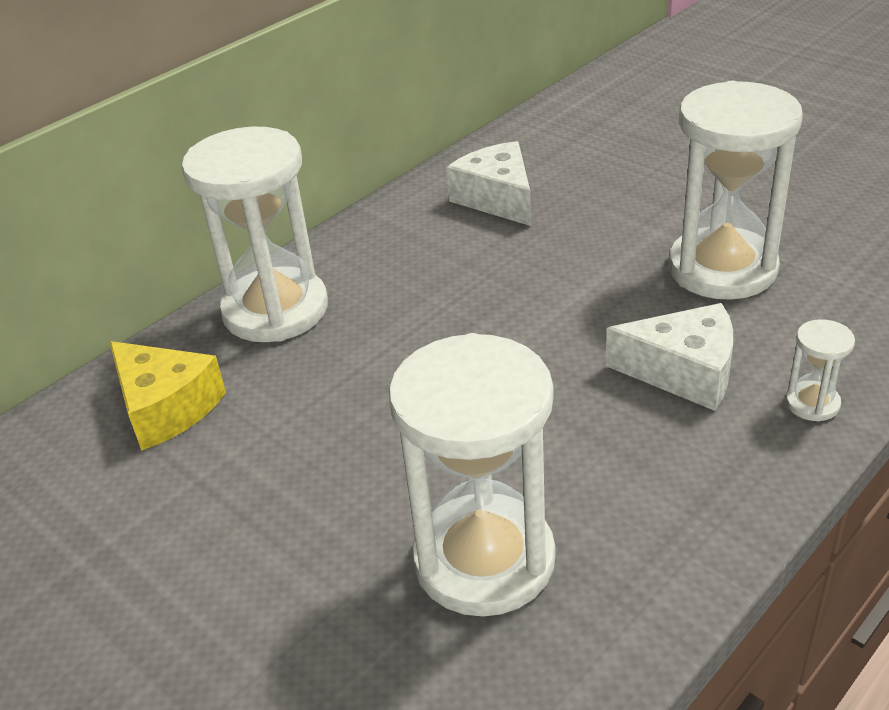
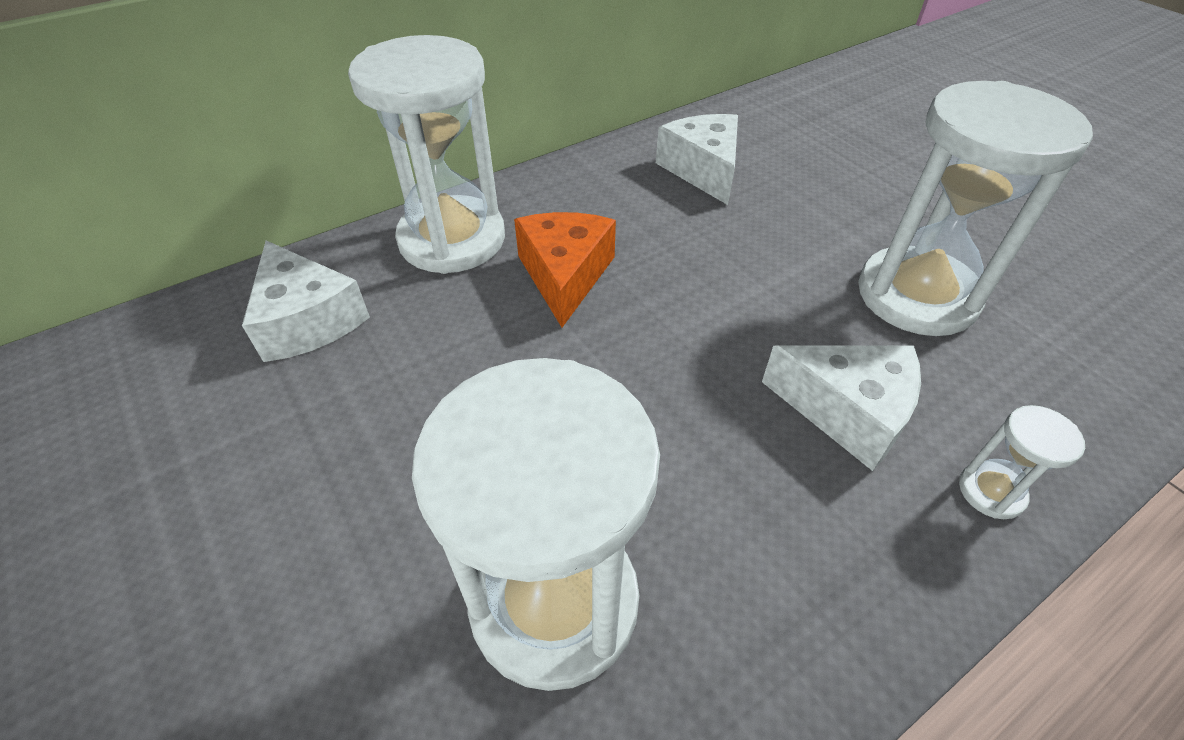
camera: 10 degrees right, 10 degrees up
(166, 408) = (307, 320): yellow cheese -> white cheese
(398, 318) = (565, 275): none -> orange cheese

